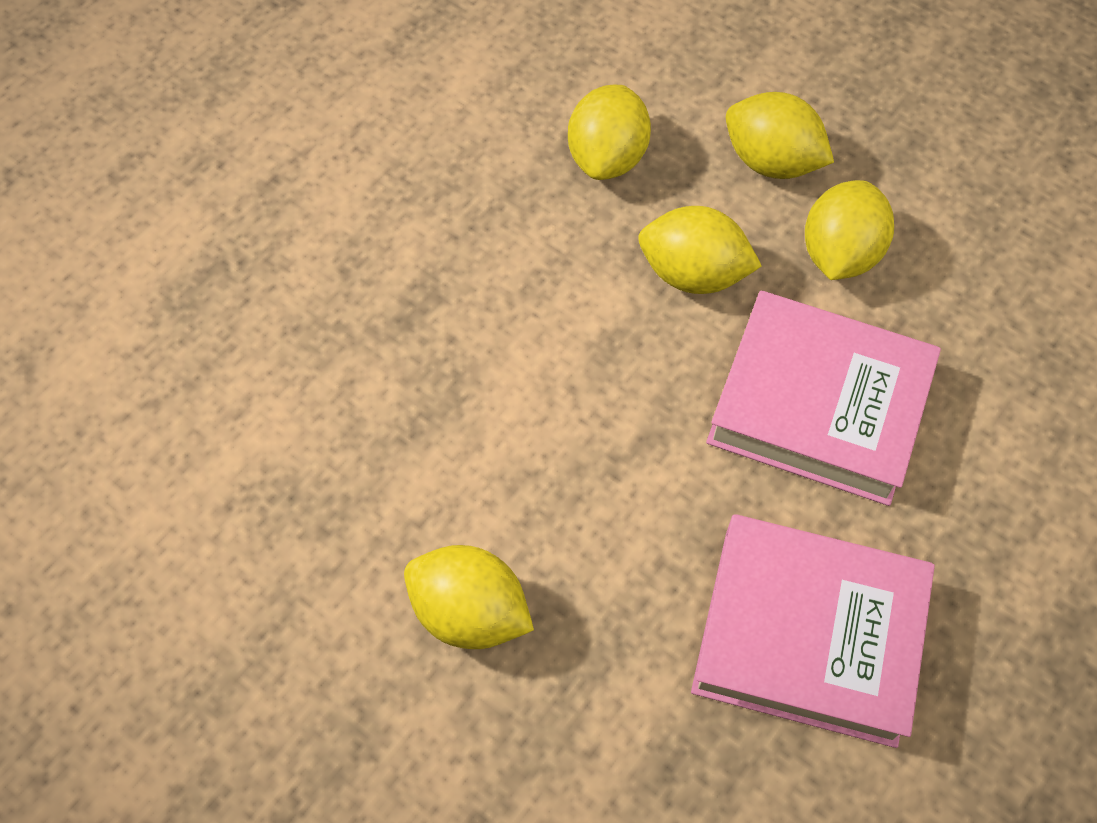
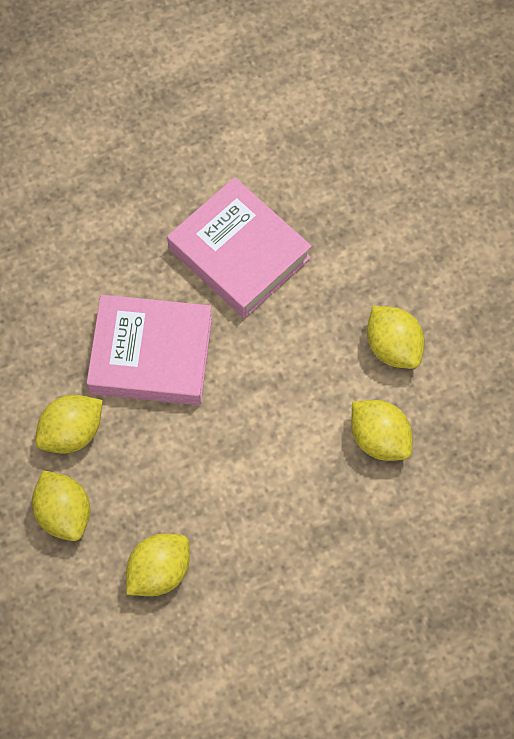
camera: 150 degrees left, 5 degrees up
(693, 274) = (162, 466): yellow lemon -> yellow lemon (379, 439)
(818, 406) = (151, 355): pink book -> pink book turned 45 degrees counterclockwise

